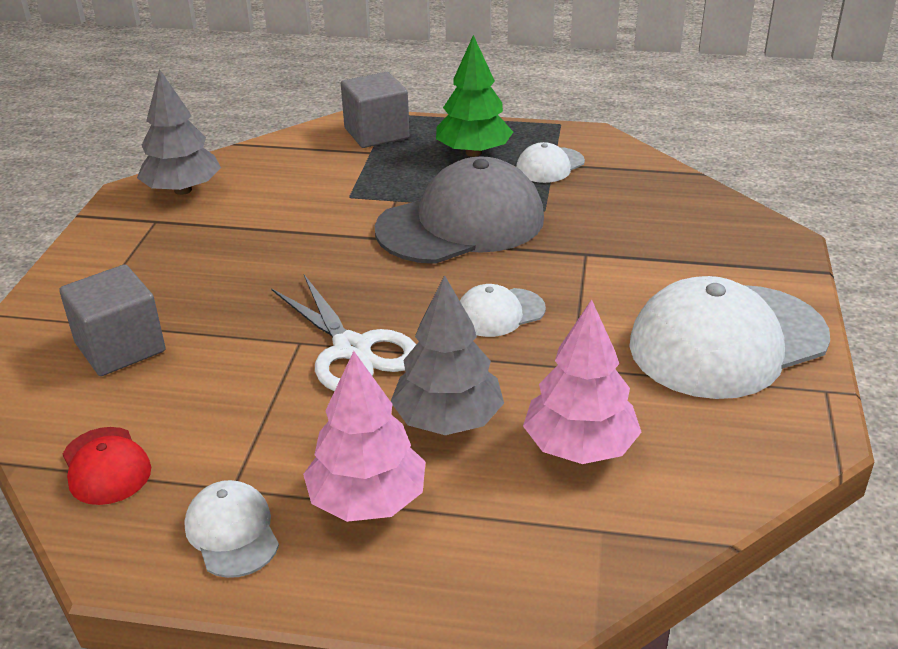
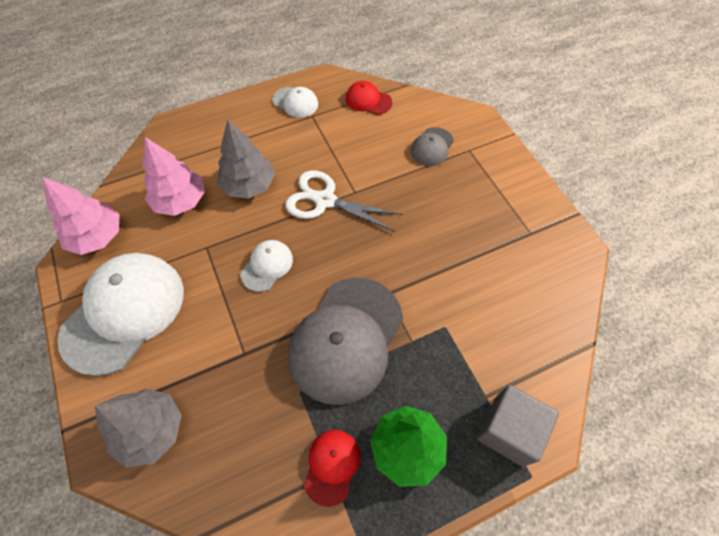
camera: 145 degrees right, 25 degrees up
(120, 347) = (432, 147): grey cube -> grey cap
(183, 190) = (553, 269): grey tree -> grey tree (151, 430)
(367, 500) = (256, 135): pink tree -> pink tree (97, 237)
(550, 165) = (332, 466): white cap -> red cap

